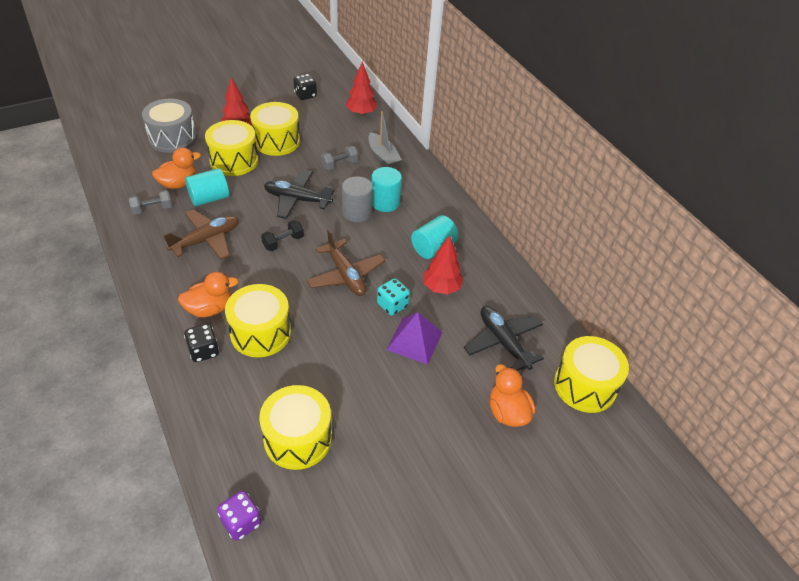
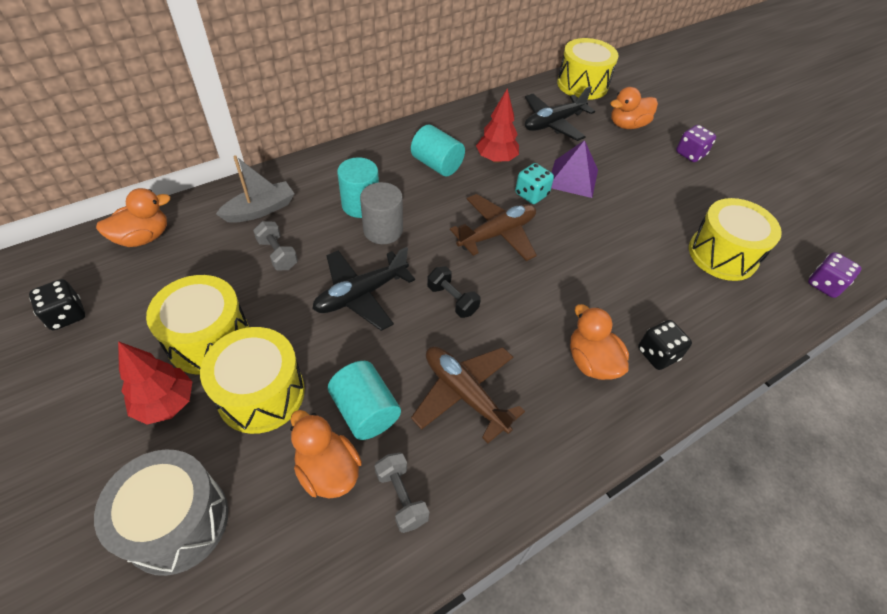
camera: 95 degrees left, 5 degrees up
(260, 333) = (609, 302): yellow drum -> none
(297, 199) = (361, 294): black plane -> black plane turned 45 degrees clockwise
(361, 113) = (143, 237): red tree -> orange duck
(456, 463) = (690, 154): none -> purple dice

